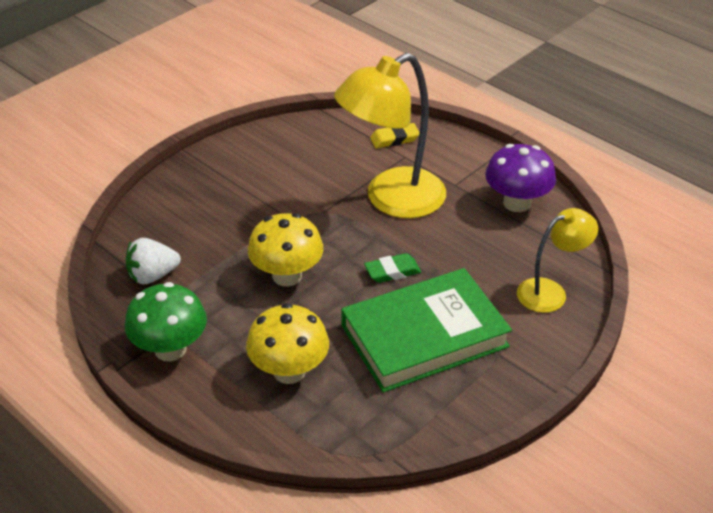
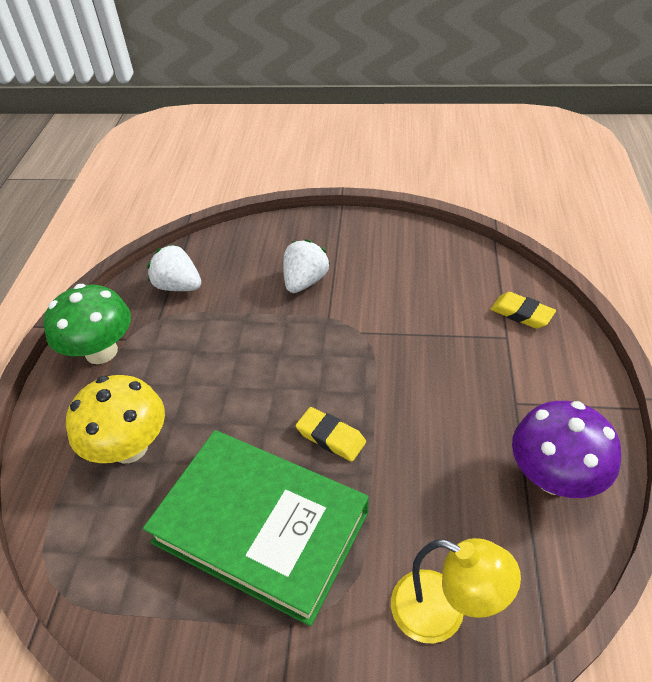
camera: 55 degrees right, 5 degrees up
(240, 210) = (305, 281): none -> white strawberry
(287, 276) = (252, 364): yellow mushroom -> none
(391, 200) = (432, 369): yellow lamp -> none
(392, 271) = (331, 437): green eraser -> yellow eraser

